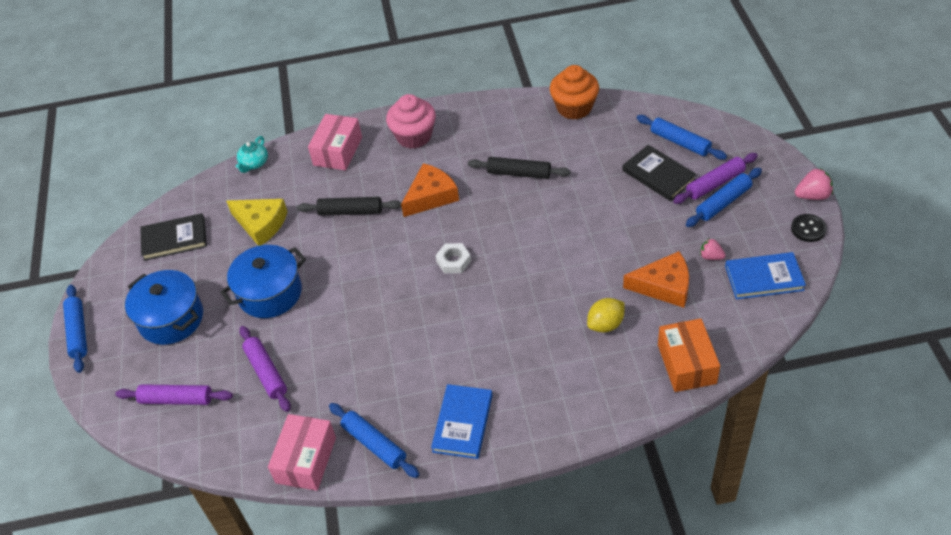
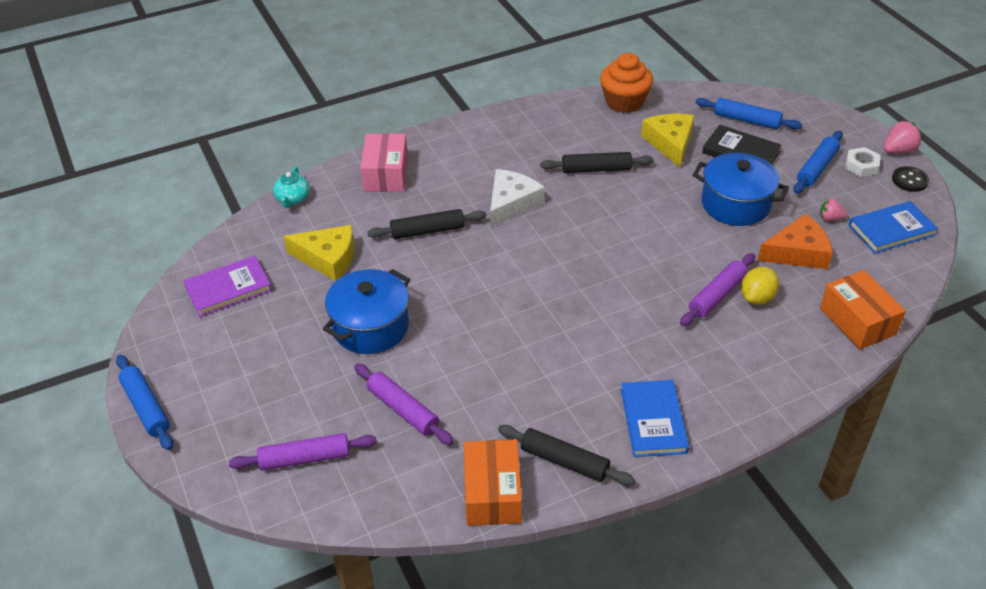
camera: 20 degrees left, 5 degrees down
(171, 319) = (260, 373): blue pot -> blue pot (735, 204)
(174, 239) = (228, 289): black book -> purple book
(306, 460) = (492, 493): pink box -> orange box
(374, 444) = (564, 461): blue rolling pin -> black rolling pin
(414, 136) = (465, 149): pink cupcake -> none
(431, 196) = (511, 203): orange cheese -> white cheese
(453, 261) = (566, 262): white nut -> white nut (861, 165)
(597, 156) = (670, 143): none -> yellow cheese
(715, 183) = (800, 152): purple rolling pin -> purple rolling pin (717, 295)

